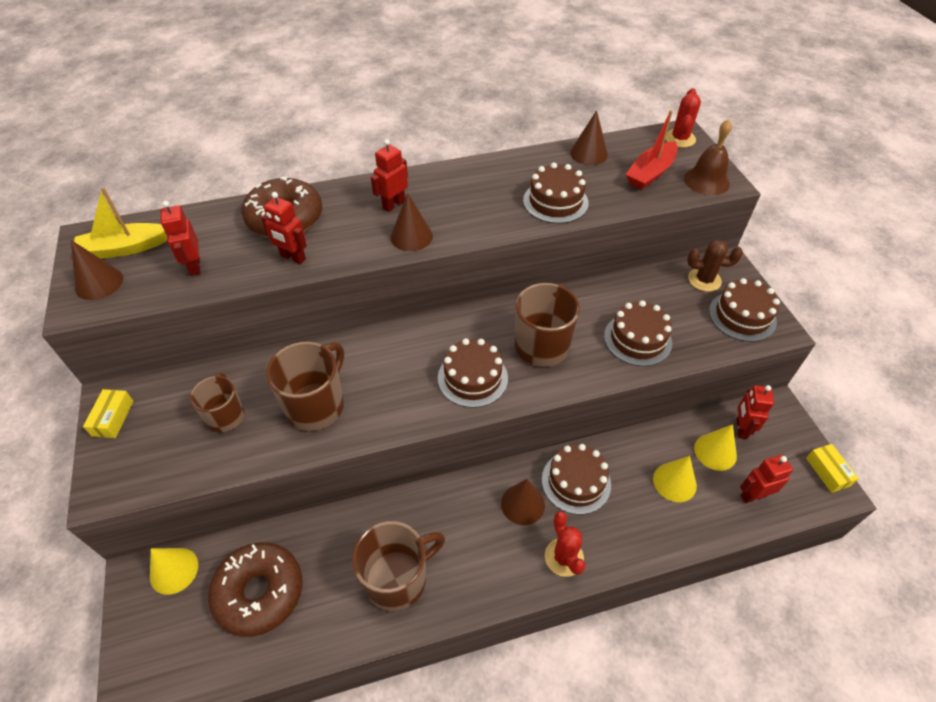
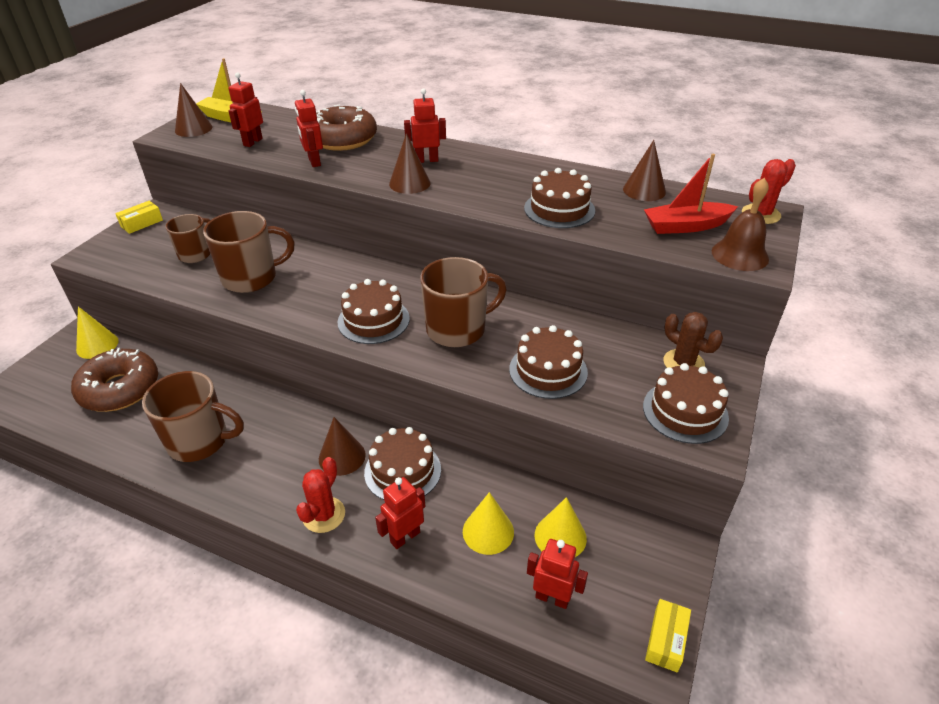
camera: 40 degrees right, 10 degrees down
(741, 428) = (613, 537): red robot -> red robot (405, 537)

